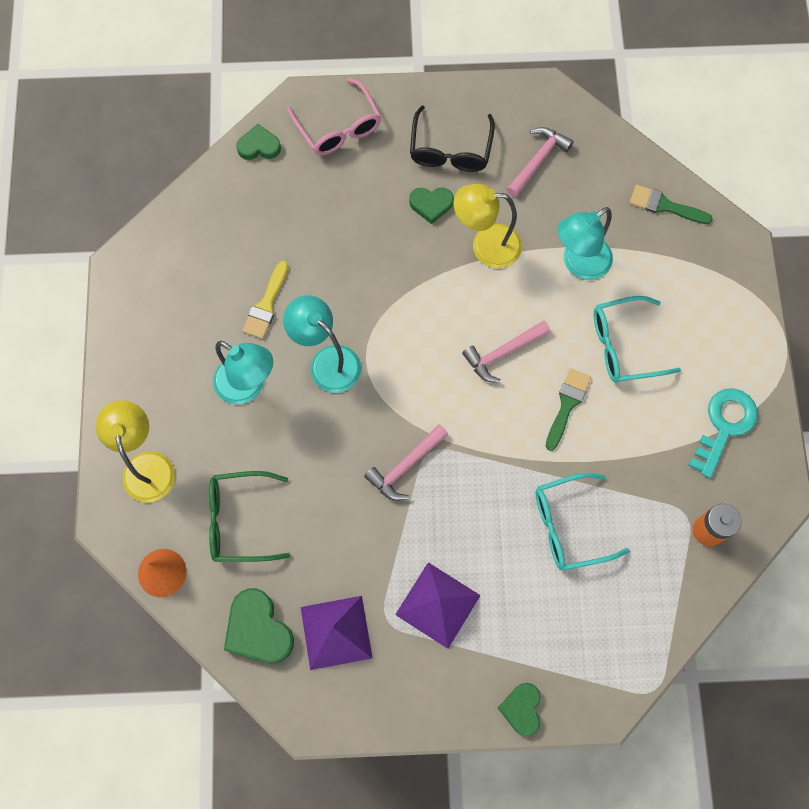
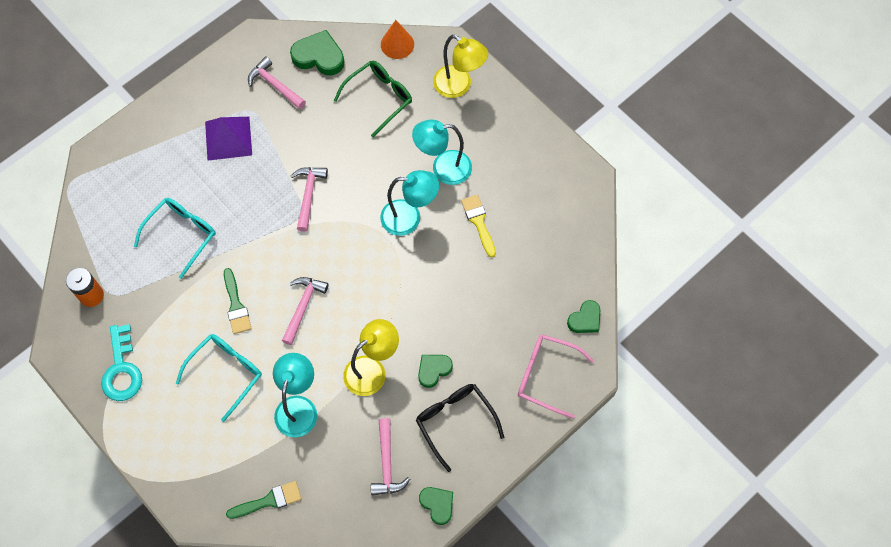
camera: 140 degrees right, 5 degrees down
(336, 632) = (274, 85): purple pyramid -> pink hammer
(521, 709) = (140, 122): green heart -> green heart (437, 504)

